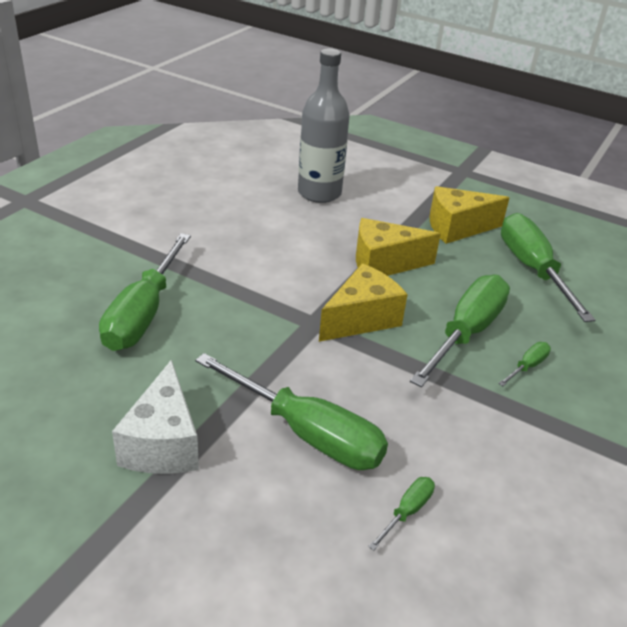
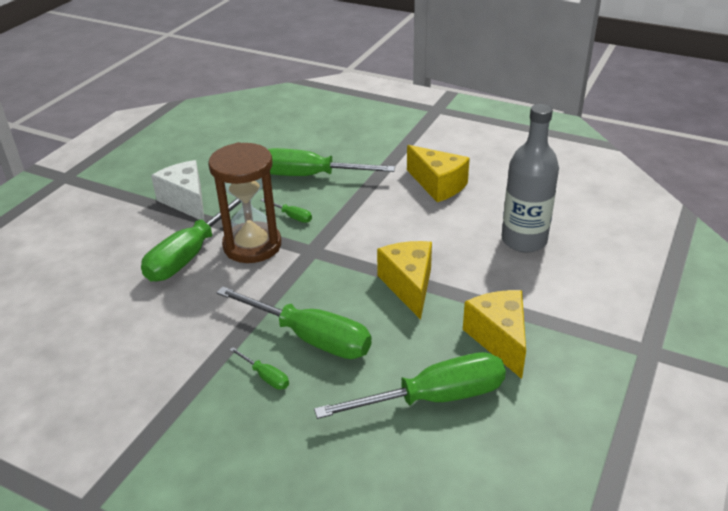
camera: 90 degrees right, 0 degrees up
(162, 443) = (186, 201): white cheese -> white cheese turned 60 degrees clockwise
(296, 372) = (252, 245): none -> brown hourglass
(361, 319) = (320, 274): yellow cheese -> yellow cheese (438, 185)
(407, 511) = (116, 300): green screwdriver -> green screwdriver (292, 216)

